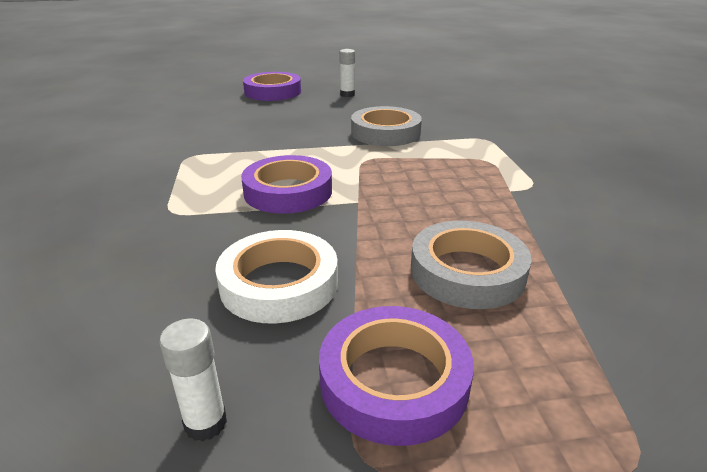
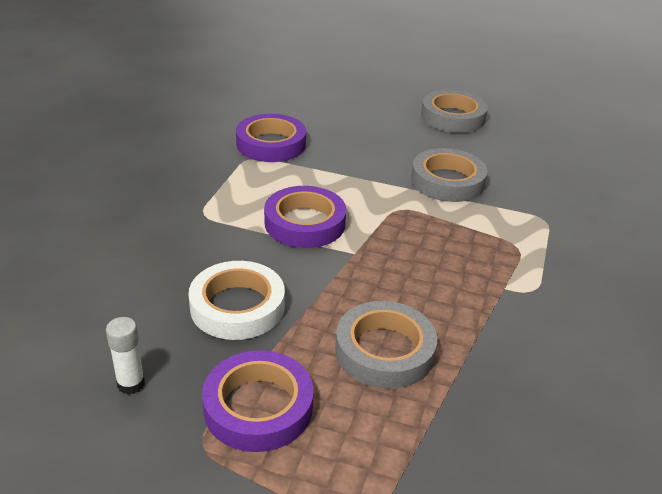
camera: 25 degrees right, 5 degrees up
(273, 92) = (379, 93): purple tape -> purple tape (271, 144)
(347, 95) = (452, 117): white glue stick -> grey tape

